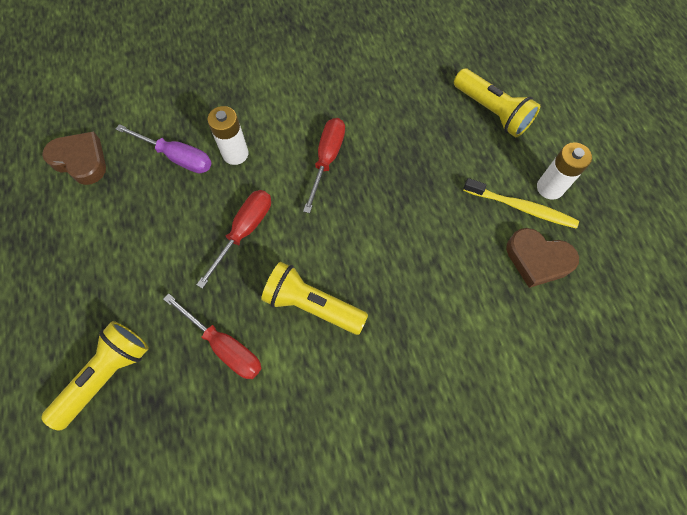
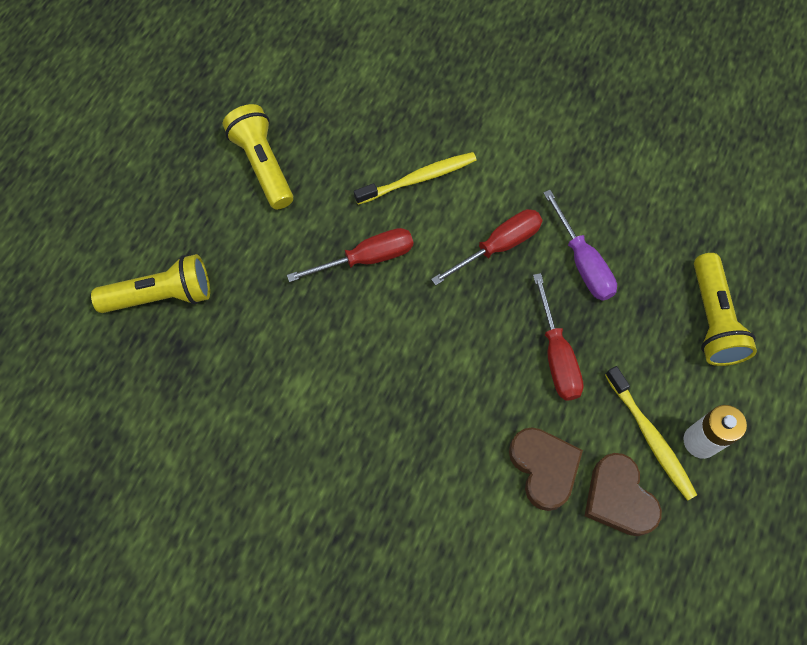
camera: 40 degrees right, 0 degrees up
(81, 161) = (280, 89): brown heart -> brown heart (544, 468)
(177, 157) = (364, 145): purple screwdriver -> purple screwdriver (582, 262)
(225, 346) = (269, 346): red screwdriver -> red screwdriver (556, 355)
(235, 154) = (418, 179): white battery -> yellow toothbrush
(312, 305) = (370, 370): yellow flashlight -> yellow flashlight (263, 165)

